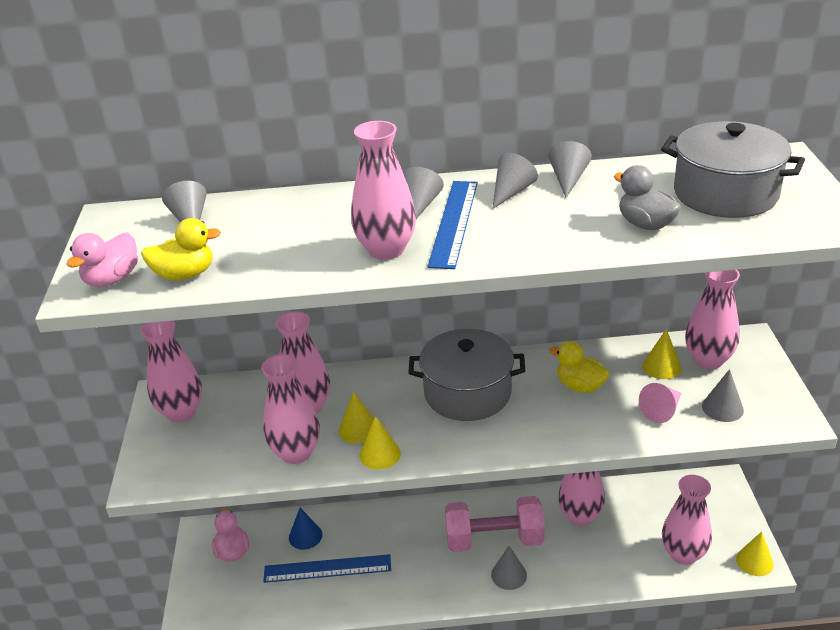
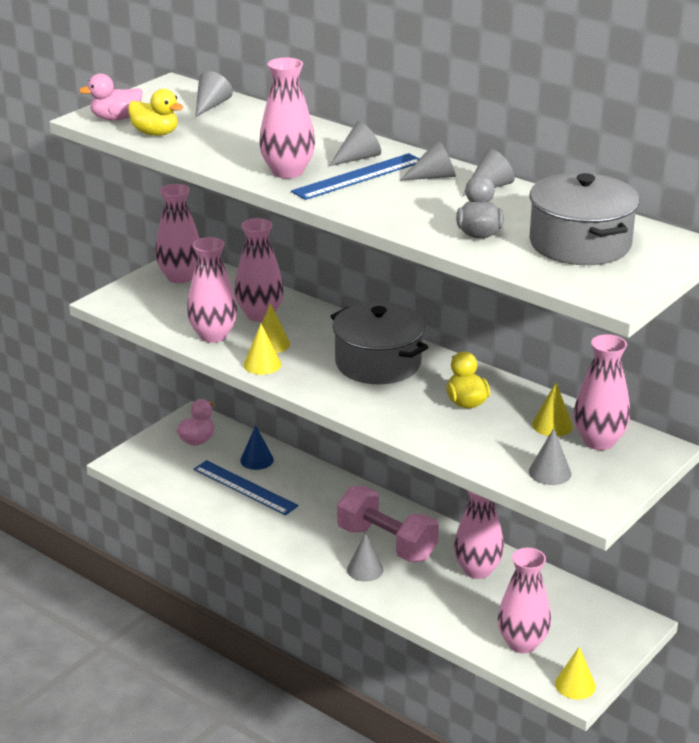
camera: 40 degrees right, 5 degrees down
(662, 410) = (500, 448): pink cone -> none

